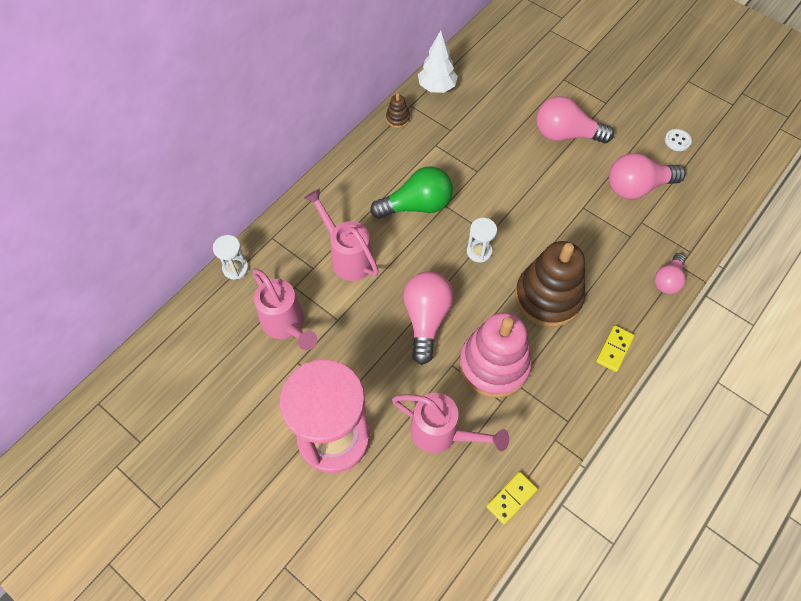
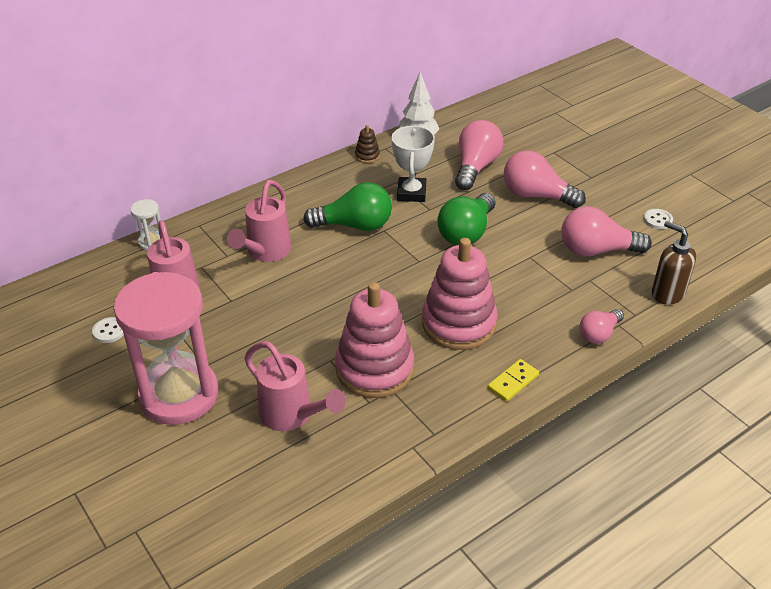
camera: 15 degrees right, 20 degrees down
(239, 382) = (109, 331): none -> white button
(347, 256) = (265, 252): pink watering can -> pink watering can turned 135 degrees counterclockwise
(426, 319) = (321, 317): pink light bulb -> pink light bulb (475, 167)
(454, 155) = (411, 193): none -> white trophy
(479, 251) = (402, 273): white hourglass -> none
(511, 498) = (340, 488): yellow domino -> none
(519, 192) = (466, 232): none -> green light bulb
(548, 297) = (458, 323): brown stacking toy -> pink stacking toy
(709, 222) = (667, 293): none -> brown soap dispenser

